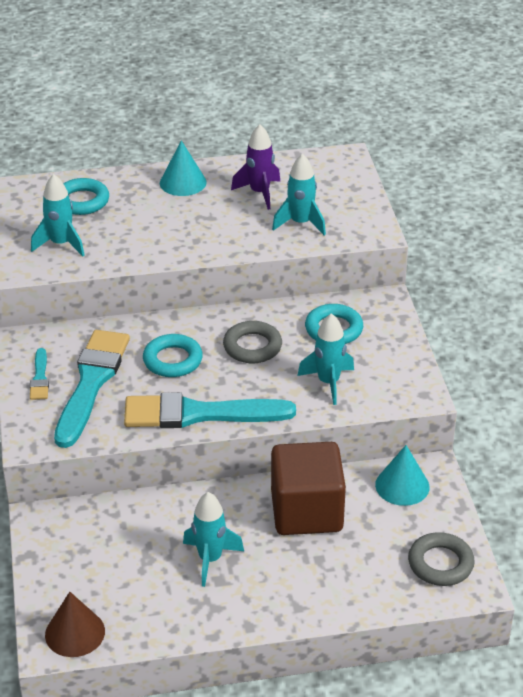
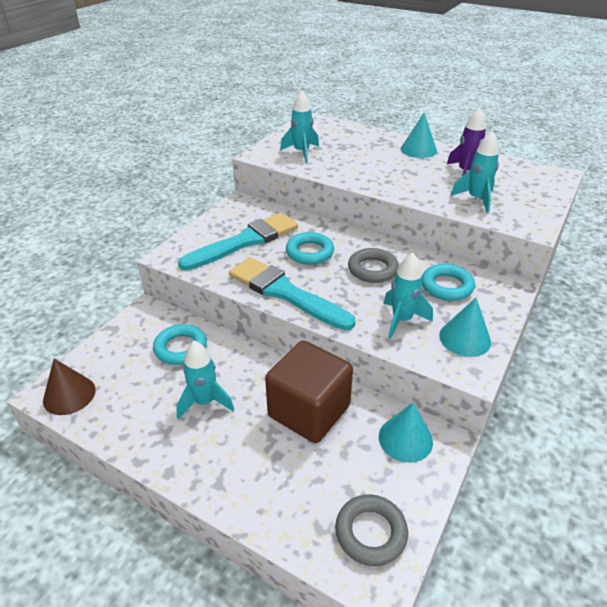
camera: 40 degrees right, 0 degrees up
(40, 378) = (221, 225): turquoise brush -> none
(82, 201) = (343, 137): turquoise ring -> turquoise ring (181, 348)
(392, 371) = (465, 338): none -> turquoise cone

